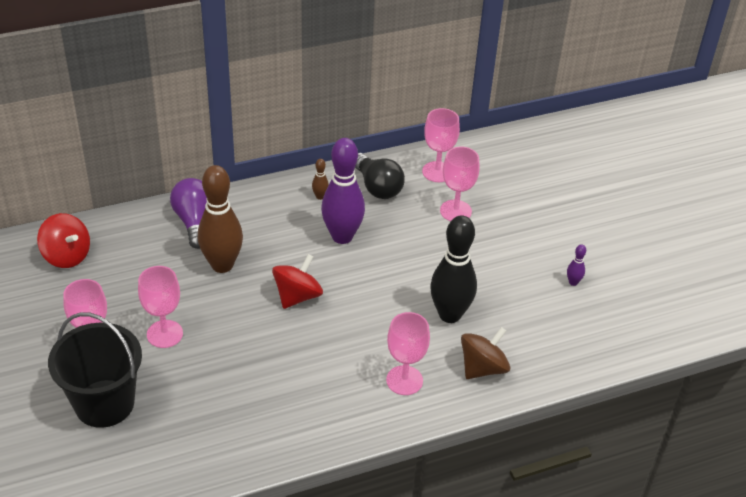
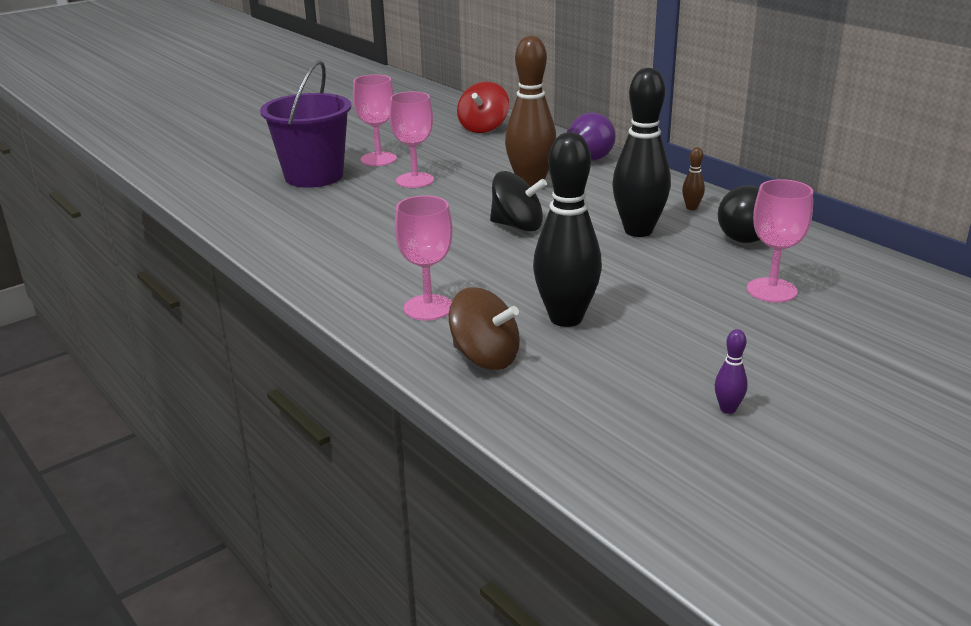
camera: 75 degrees right, 15 degrees down
(104, 403) = (314, 176): black bucket -> purple bucket
(297, 296) = (517, 226): red spinning top -> black spinning top
(342, 236) = (638, 231): purple bowling pin -> black bowling pin
(437, 172) = (834, 265): pink goblet -> none

